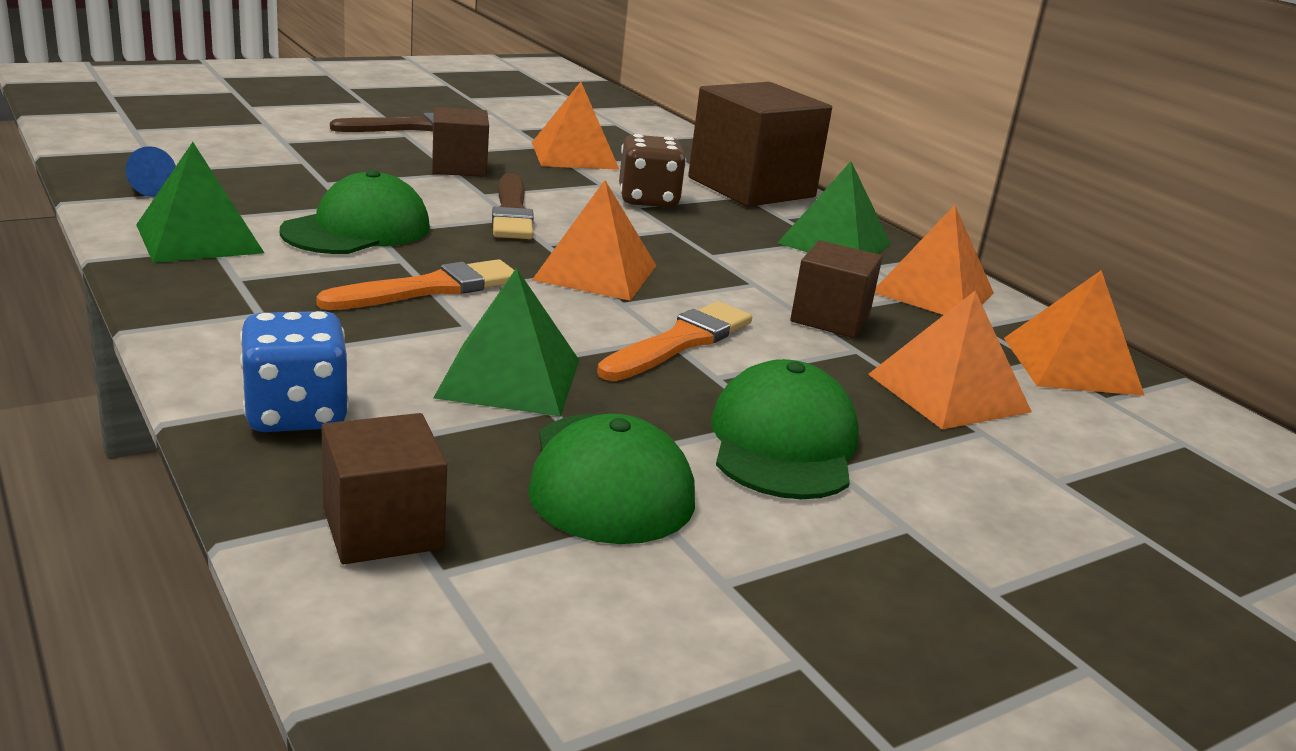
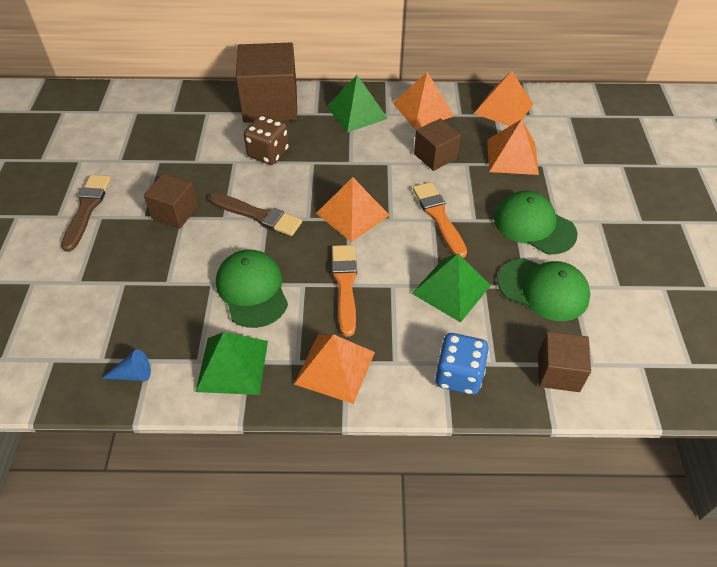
camera: 55 degrees left, 25 degrees up
(574, 155) = (183, 154): orange pyramid -> orange pyramid (335, 367)

